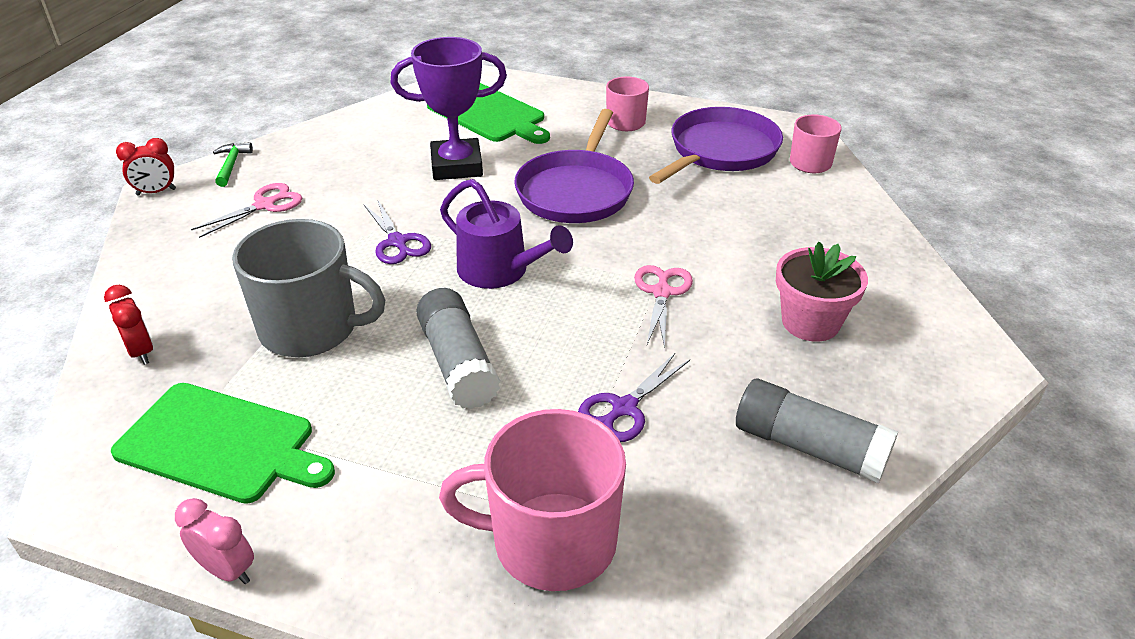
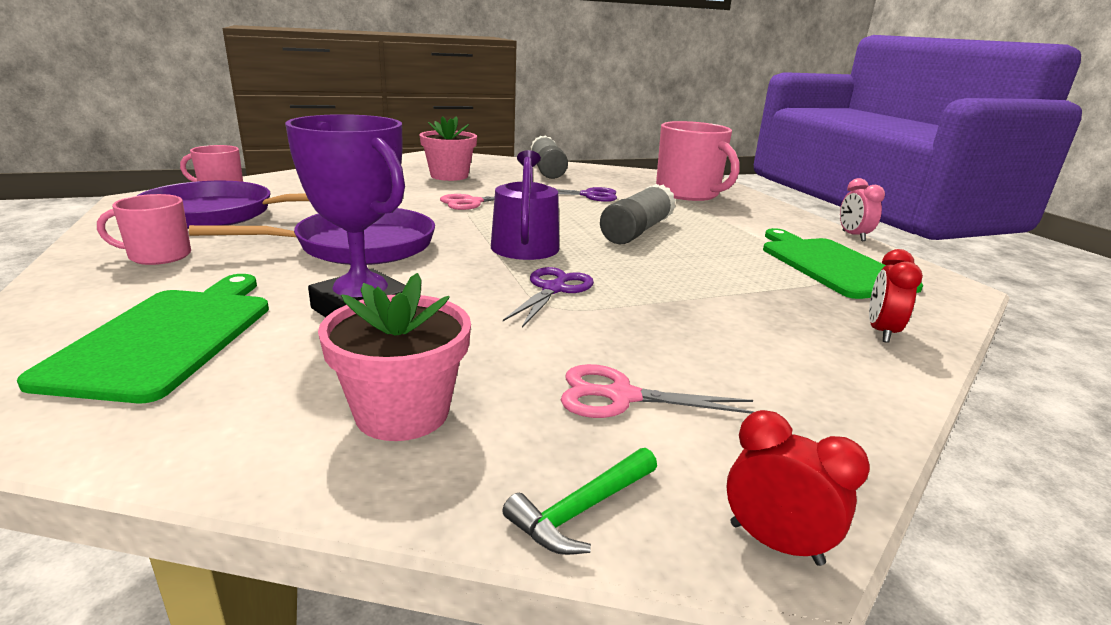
camera: 130 degrees left, 15 degrees down
(311, 329) = (709, 280): grey mug -> none
(340, 150) = (402, 413): none -> pink flower pot

